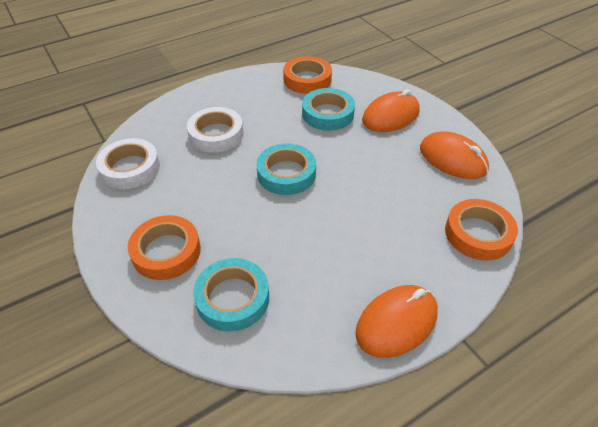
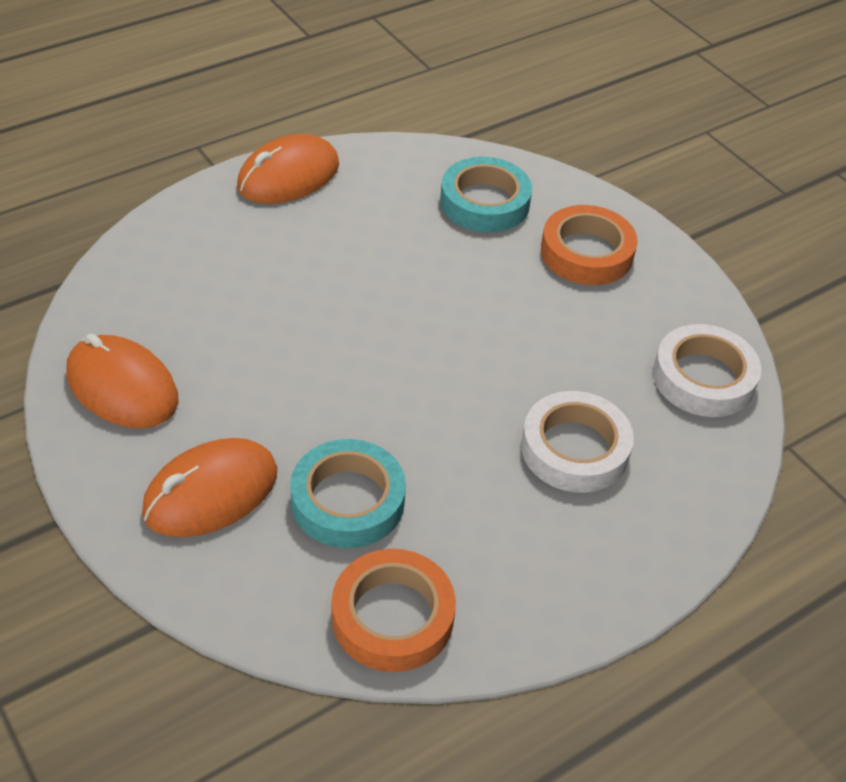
camera: 175 degrees right, 0 degrees up
(286, 173) = (429, 363): turquoise tape -> none
(478, 234) = (141, 265): orange tape -> none

